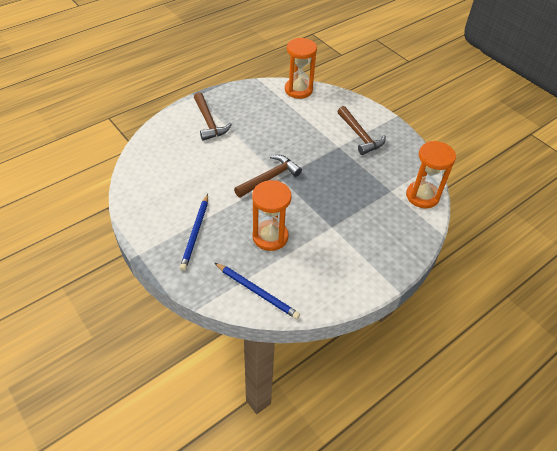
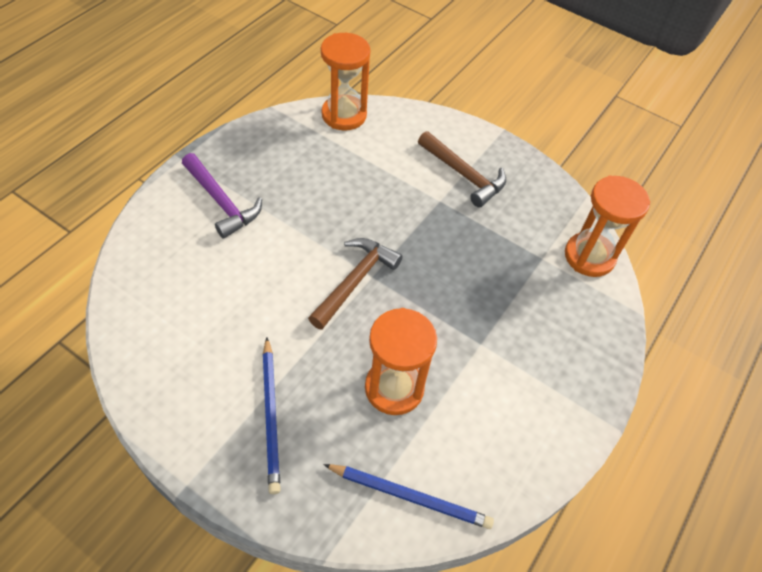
camera: 20 degrees left, 5 degrees up
(209, 122) = (222, 202): brown hammer -> purple hammer

